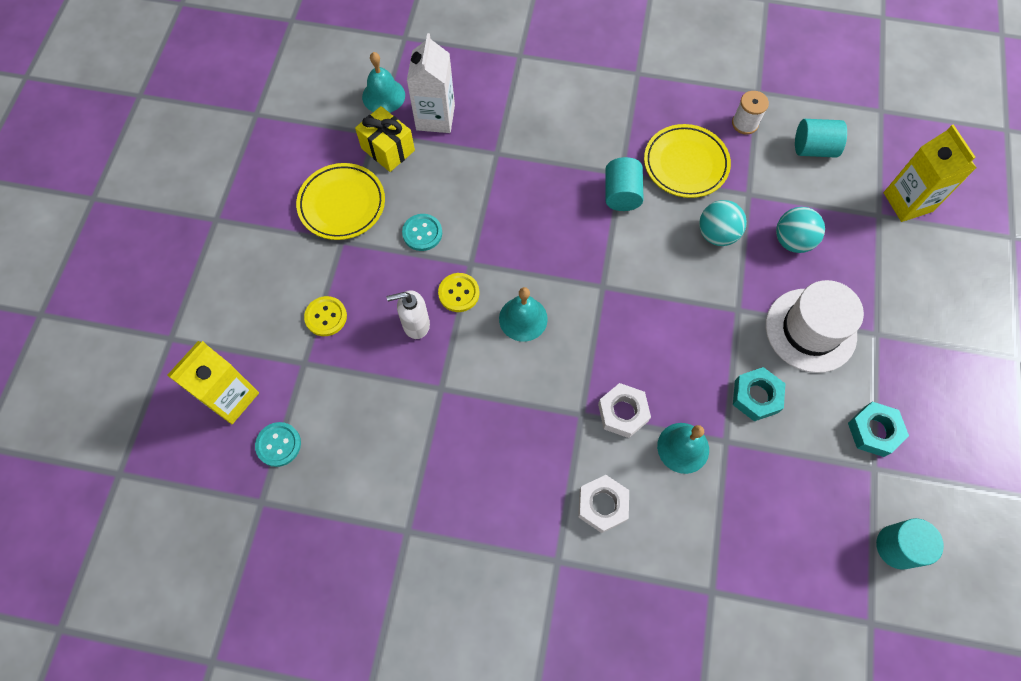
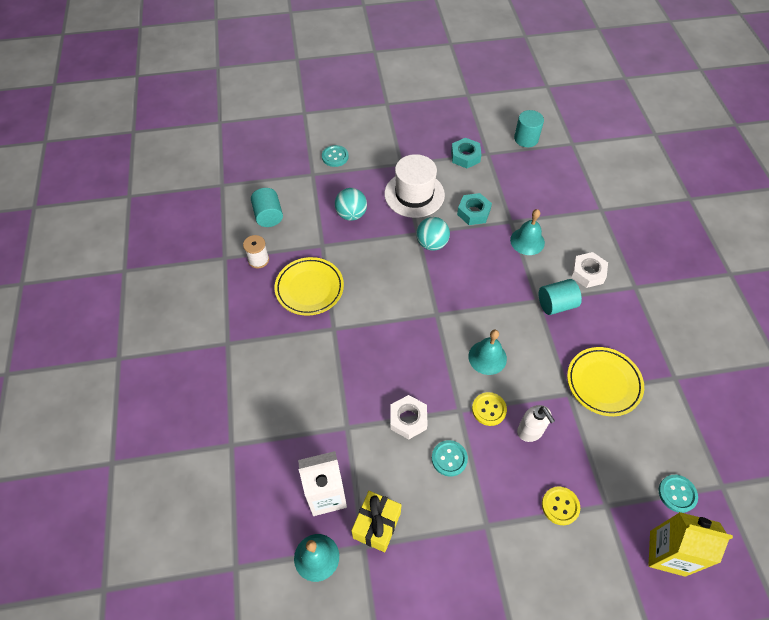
camera: 110 degrees left, 10 degrees down
(342, 204) = (451, 542): yellow plate -> yellow plate (603, 383)
(621, 194) = (353, 323): turquoise cylinder -> turquoise cylinder (556, 304)
(623, 412) = (523, 278): white nut -> white nut (408, 419)
(717, 234) = (363, 256): turquoise ball -> turquoise ball (432, 243)
(907, 202) = (296, 162): yellow carton -> none
(908, 251) = (335, 157): none -> turquoise button

